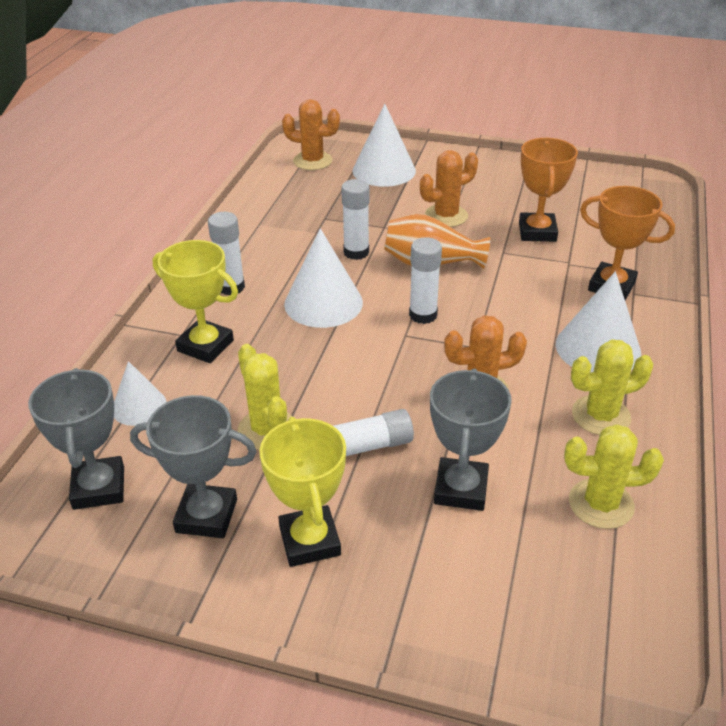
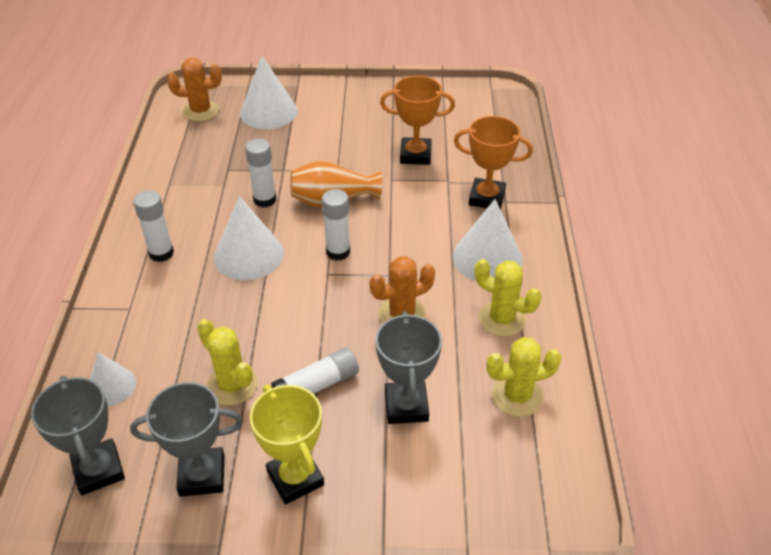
camera: 15 degrees left, 5 degrees up
(205, 346) = (154, 316): yellow trophy -> none
(446, 216) = (334, 151): orange cactus -> none
(537, 232) = (415, 155): orange trophy -> orange trophy turned 75 degrees counterclockwise
(601, 416) = (502, 319): yellow cactus -> yellow cactus turned 60 degrees clockwise

